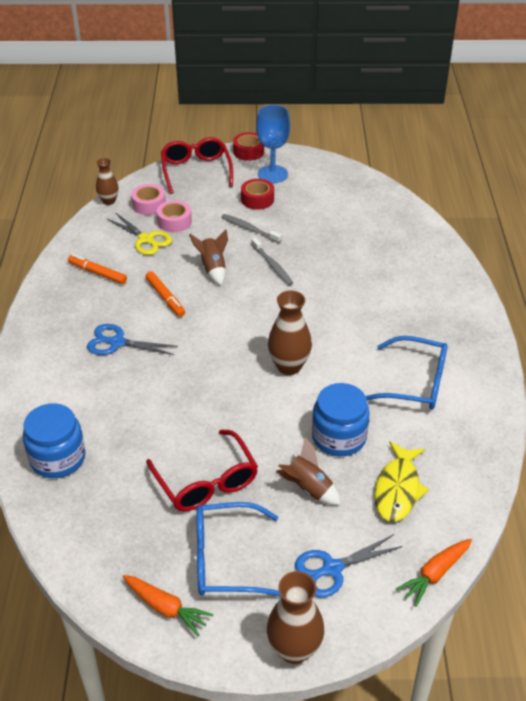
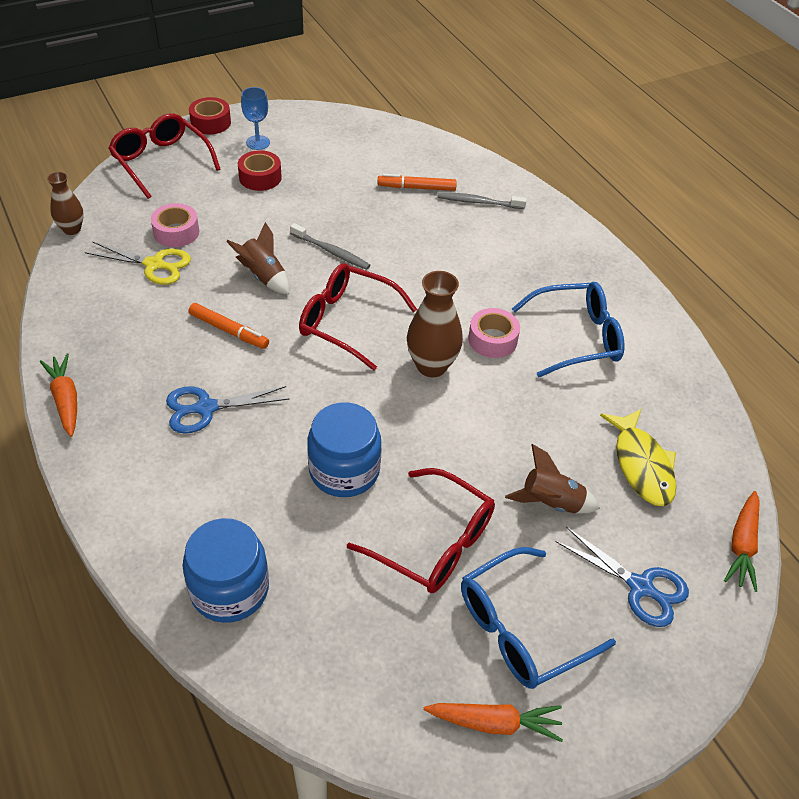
camera: 30 degrees left, 5 degrees up
(36, 308) = (66, 399): none -> orange carrot
(97, 273) = (119, 327): orange marker -> orange marker (416, 188)
(149, 205) = (129, 220): pink tape -> pink tape (492, 340)
(249, 229) = (275, 215): grey toothbrush -> grey toothbrush (479, 202)
(249, 317) = (346, 322): none -> red glasses
(272, 174) = (258, 142): blue goblet -> blue goblet, size x0.63
(294, 649) = (667, 702): brown vase -> none
(332, 568) = (640, 586): blue scissors -> blue scissors turned 90 degrees counterclockwise
(339, 437) = (541, 429): blue jar -> blue jar (344, 470)

